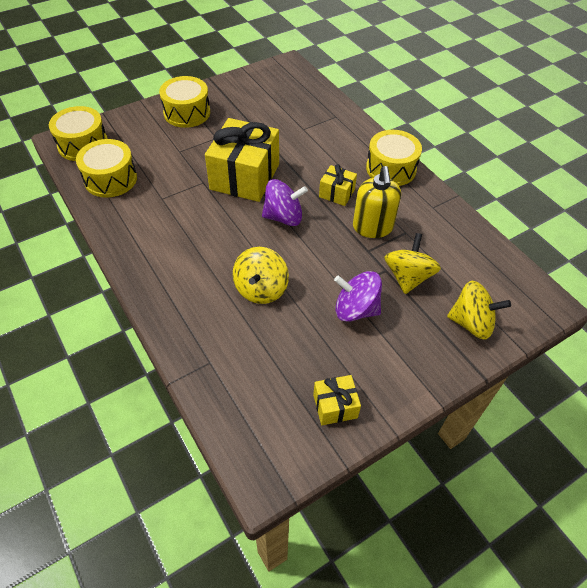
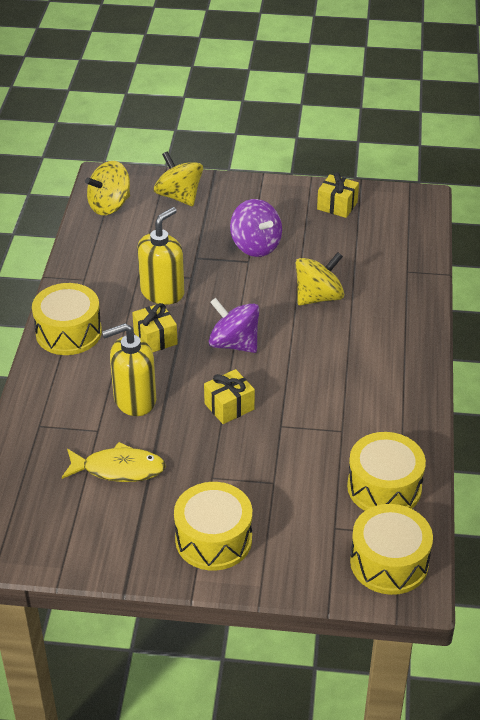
camera: 140 degrees left, 10 degrees down
(245, 177) = (229, 406): yellow gift -> yellow gift, size x0.48
(269, 118) = (119, 469): none -> yellow fish
(303, 152) = (134, 400): none -> yellow soap dispenser
(408, 277) = (185, 244): yellow spinning top -> yellow spinning top (109, 206)

